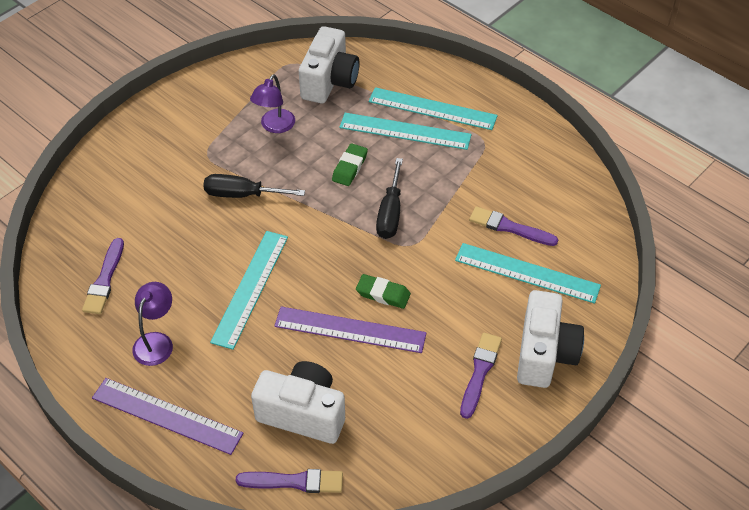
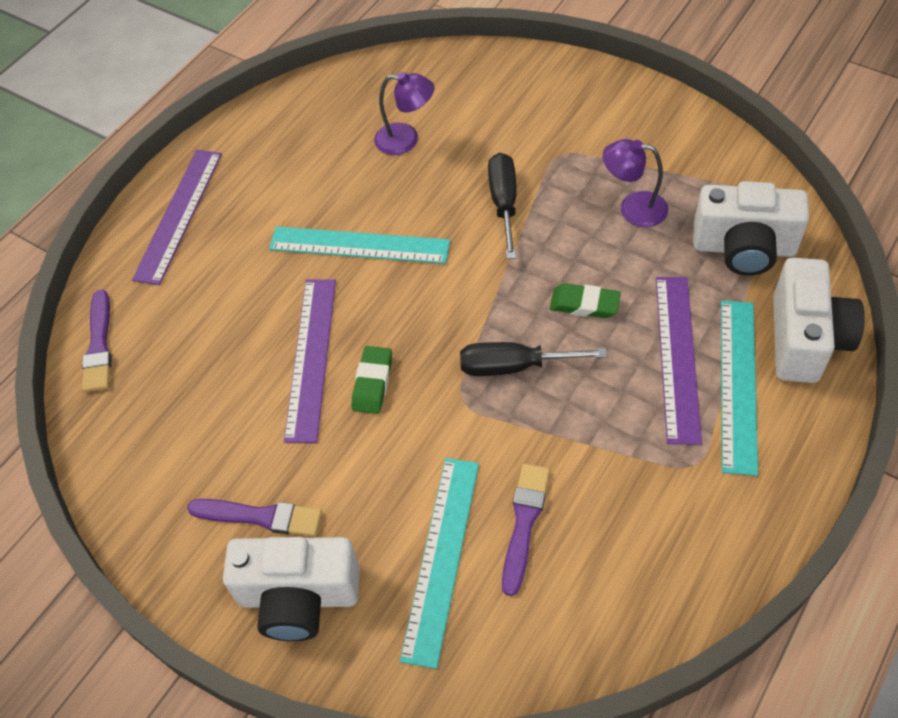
camera: 85 degrees right, 5 degrees up
(105, 280) = (349, 117): purple brush -> none
(156, 341) = (273, 181): purple lamp -> purple lamp (406, 140)
(303, 413) = (187, 334): white camera -> white camera (805, 339)
(405, 131) = (677, 357): turquoise ruler -> purple ruler

